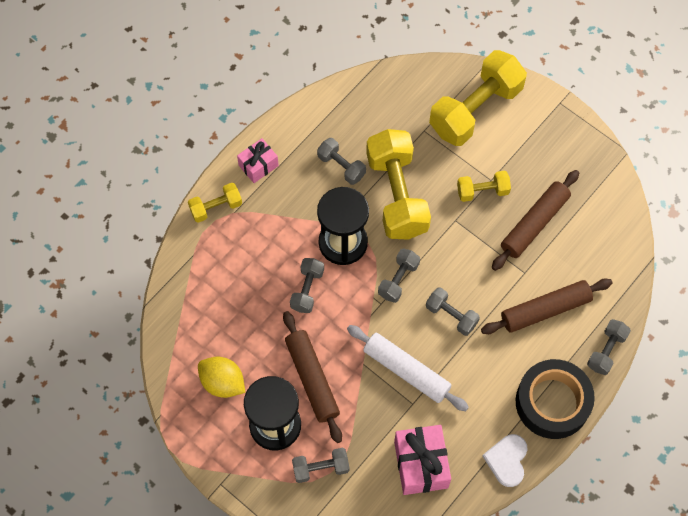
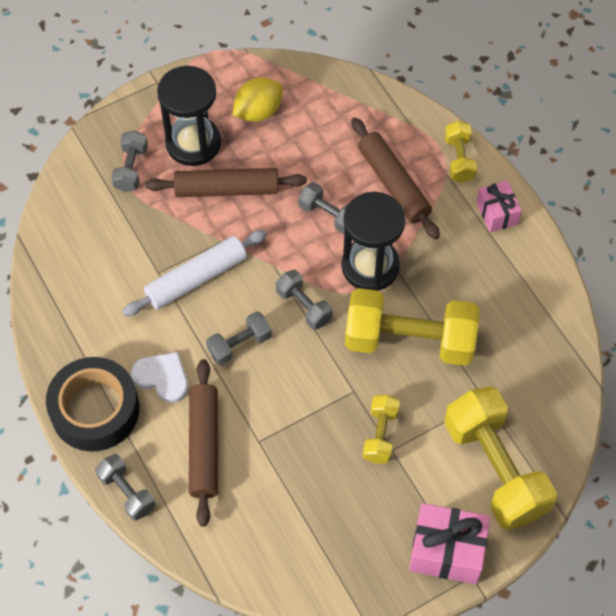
camera: 110 degrees right, 5 degrees down
(341, 166) = (467, 295): grey dumbbell -> none
(421, 464) = (91, 258): pink gift -> pink gift (447, 551)
(507, 460) = (55, 340): white heart -> white heart (162, 377)
(534, 224) = (315, 477): brown rolling pin -> brown rolling pin (393, 184)

